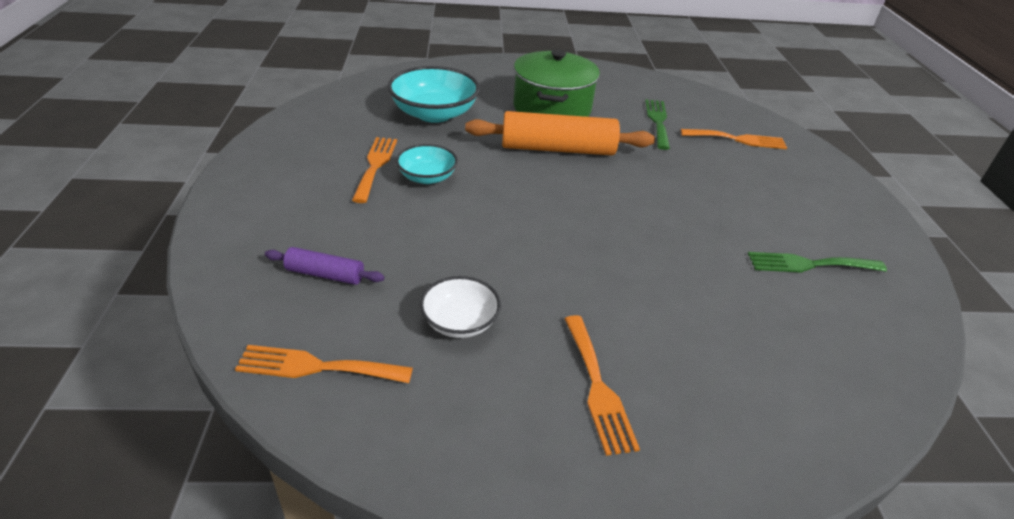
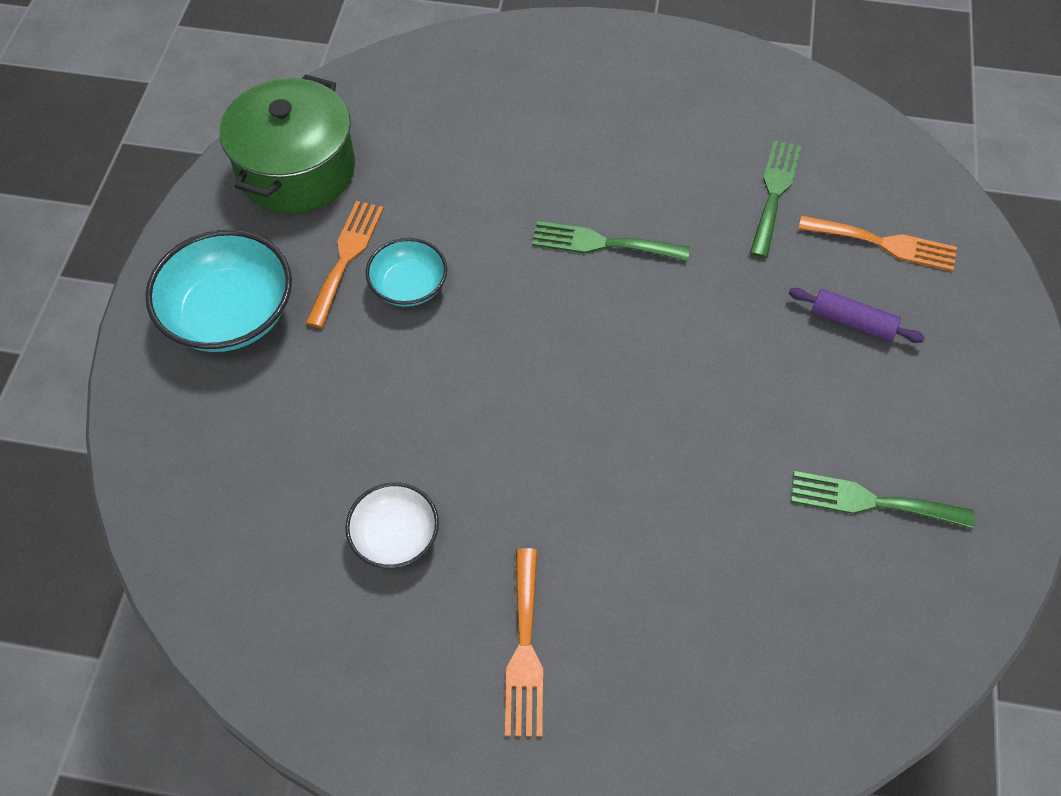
camera: 15 degrees right, 20 degrees up
(317, 367) = (230, 577): orange fork -> none
(325, 274) = (257, 444): purple rolling pin -> purple rolling pin (852, 322)
(434, 114) = (446, 153): turquoise bowl -> turquoise bowl (230, 314)
(552, 108) = (621, 152): green pot -> green pot (297, 170)
(557, 149) = (602, 243): orange rolling pin -> green fork

